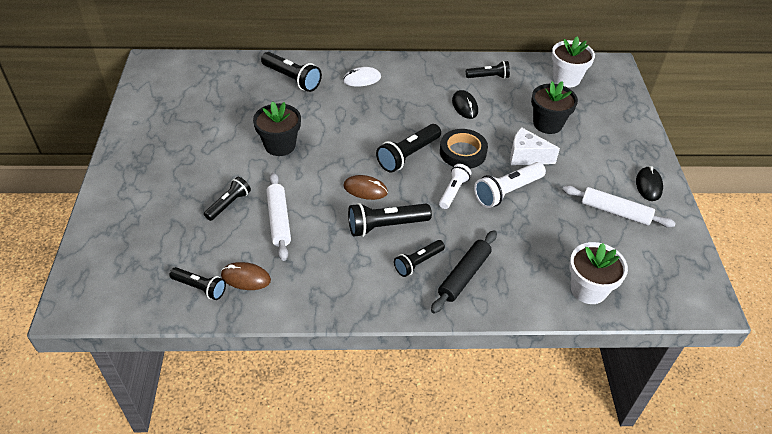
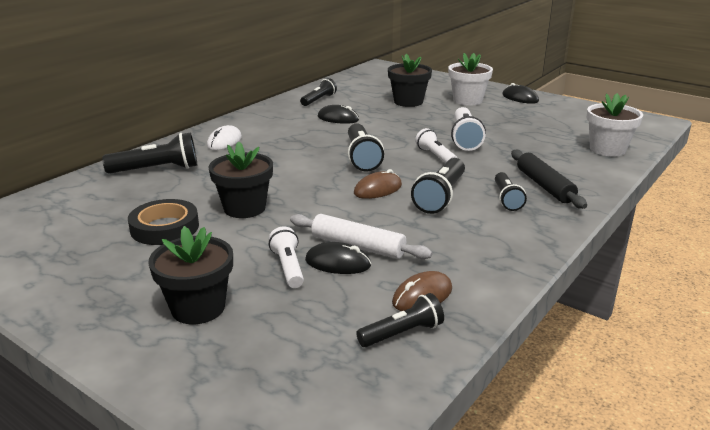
camera: 50 degrees left, 20 degrees down
(162, 194) = (198, 308): none -> black flower pot
(229, 204) = (288, 267): black flashlight -> white flashlight
(251, 222) = (338, 263): none -> black mouse
(463, 152) = (393, 137): black tape -> black tape (165, 227)
(526, 156) = (433, 119): white cheese -> none
(566, 79) = (368, 81): white flower pot -> white flower pot (467, 100)
(615, 212) = (534, 115): white rolling pin -> none

